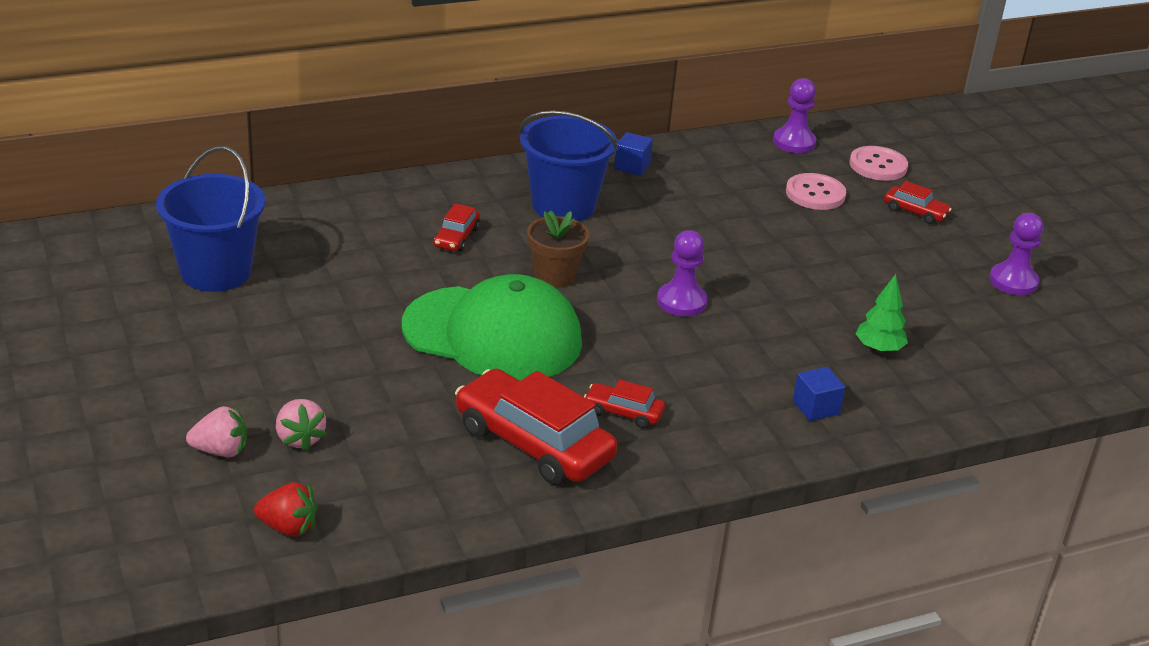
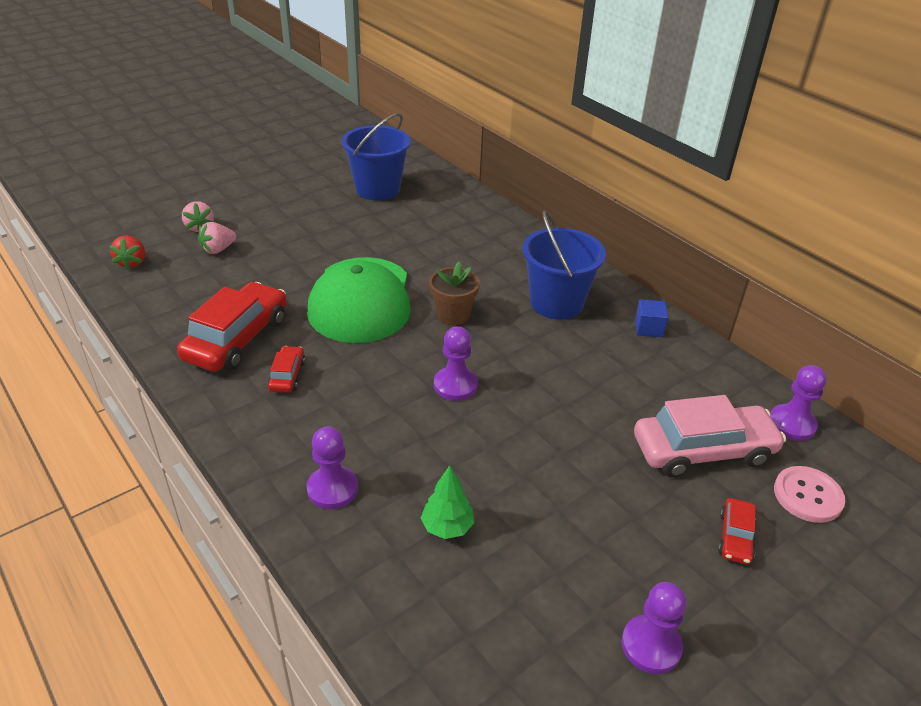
camera: 75 degrees right, 5 degrees up
(456, 237) = (475, 264): red car -> none
(815, 194) = (703, 451): pink button -> pink car
(815, 407) = (332, 489): blue cube -> purple pawn

